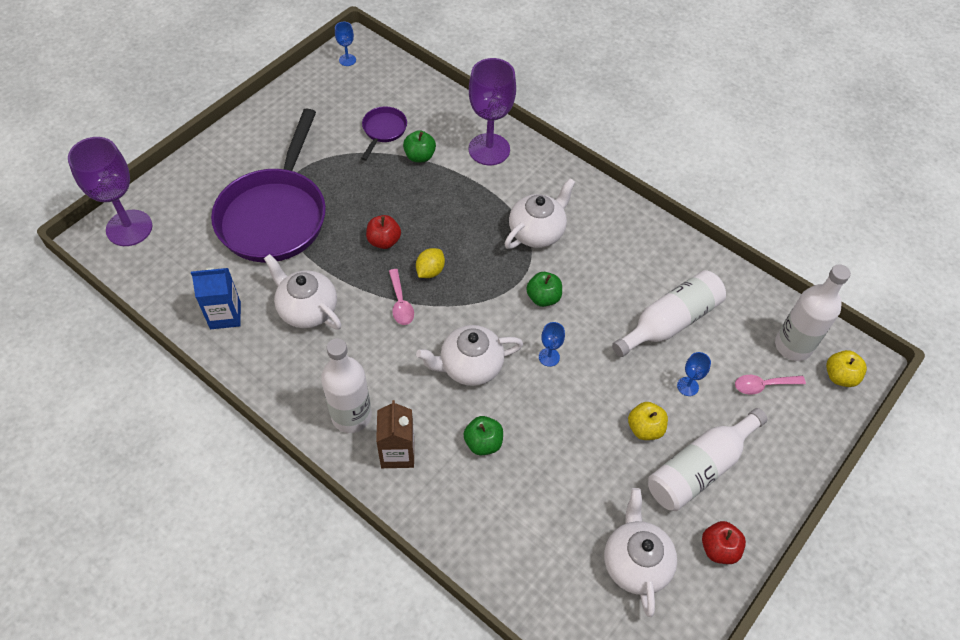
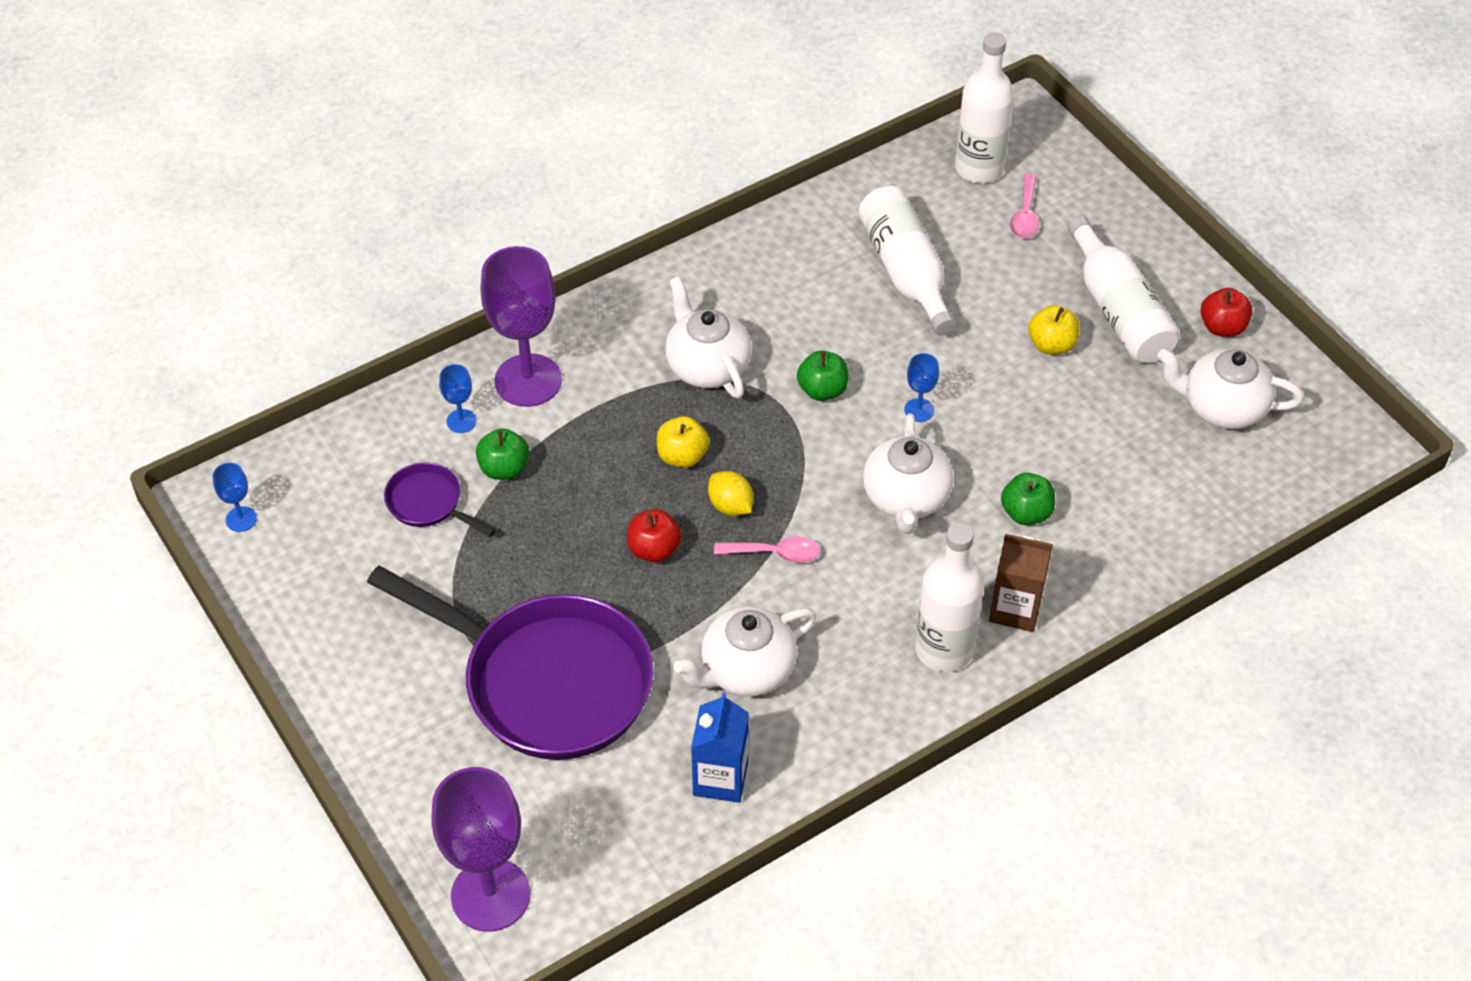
camera: 70 degrees left, 5 degrees down
(687, 386) = (1005, 285): blue goblet -> blue goblet (461, 421)
(840, 376) = (1034, 142): yellow apple -> yellow apple (682, 456)

